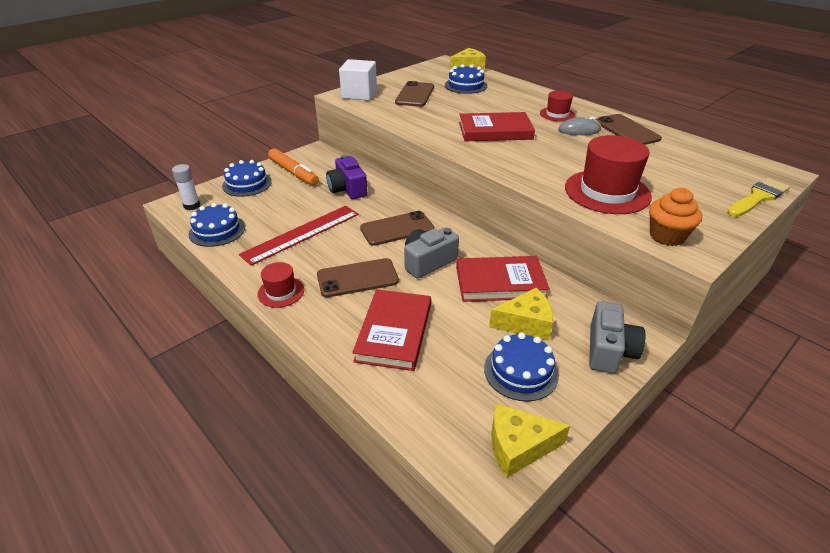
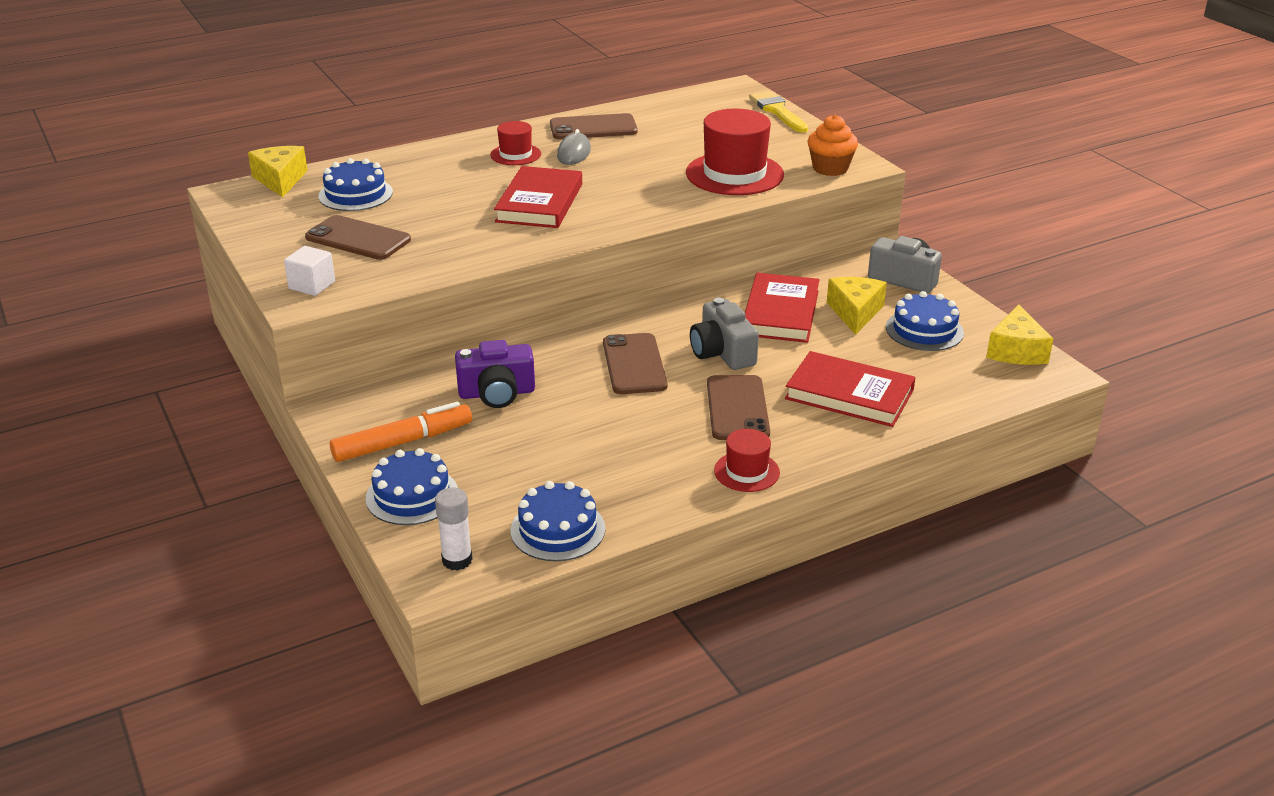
camera: 75 degrees left, 5 degrees down
(301, 234) = (609, 446): red ruler -> none
(359, 94) = (312, 285): white cube -> white cube, size x0.62

